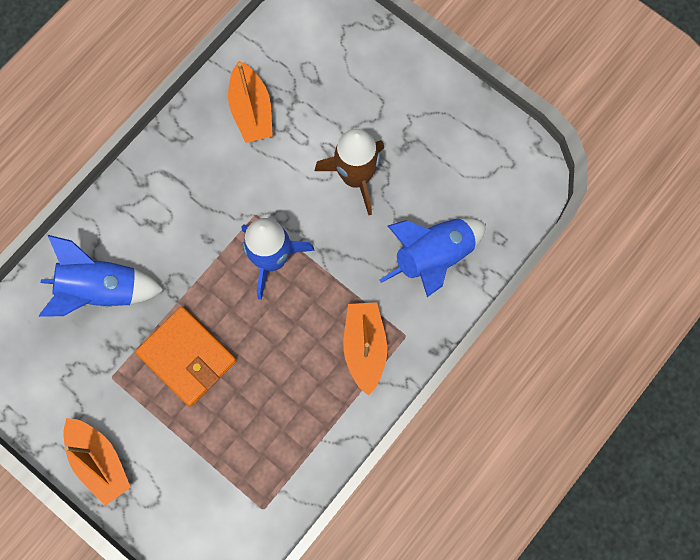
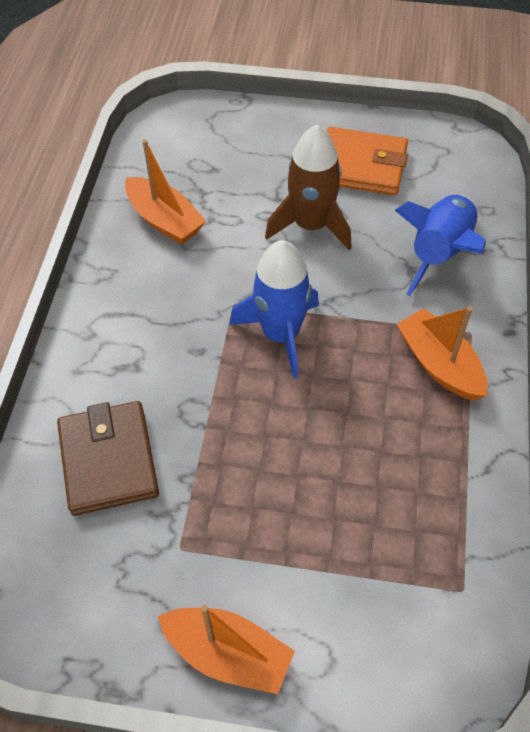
camera: 30 degrees left, 20 degrees down
(102, 289) = (108, 460): blue rocket -> brown wallet
(187, 357) = (256, 476): orange wallet -> orange wallet (361, 166)

